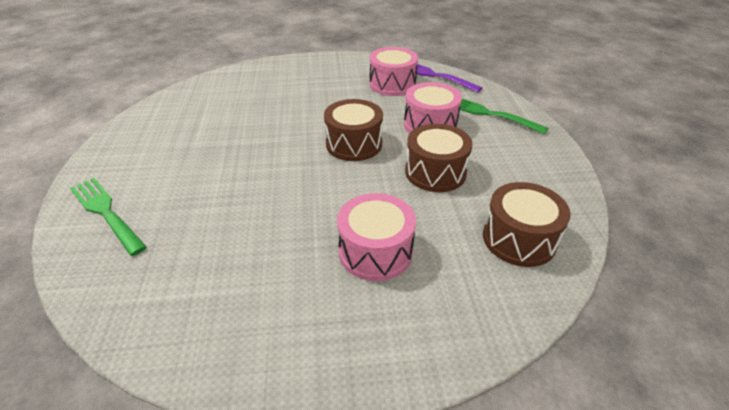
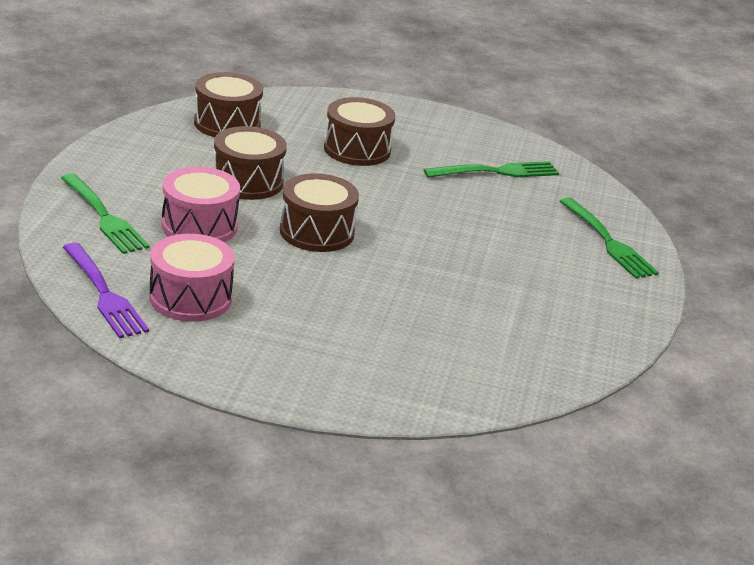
camera: 165 degrees left, 10 degrees down
(217, 275) = (496, 172): none -> green fork
(375, 251) = (357, 149): pink drum -> brown drum

